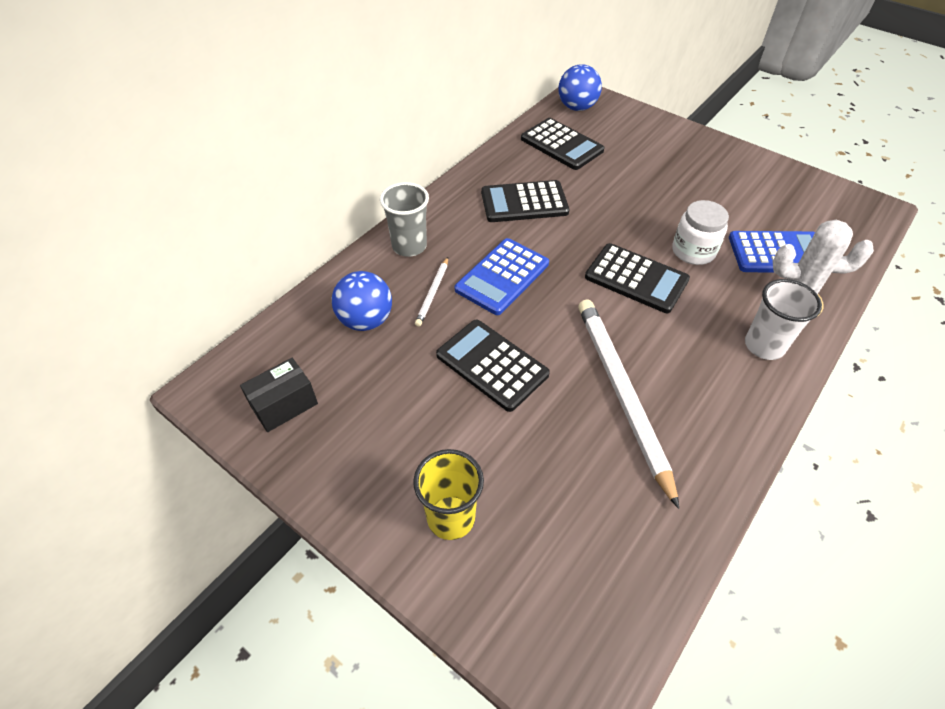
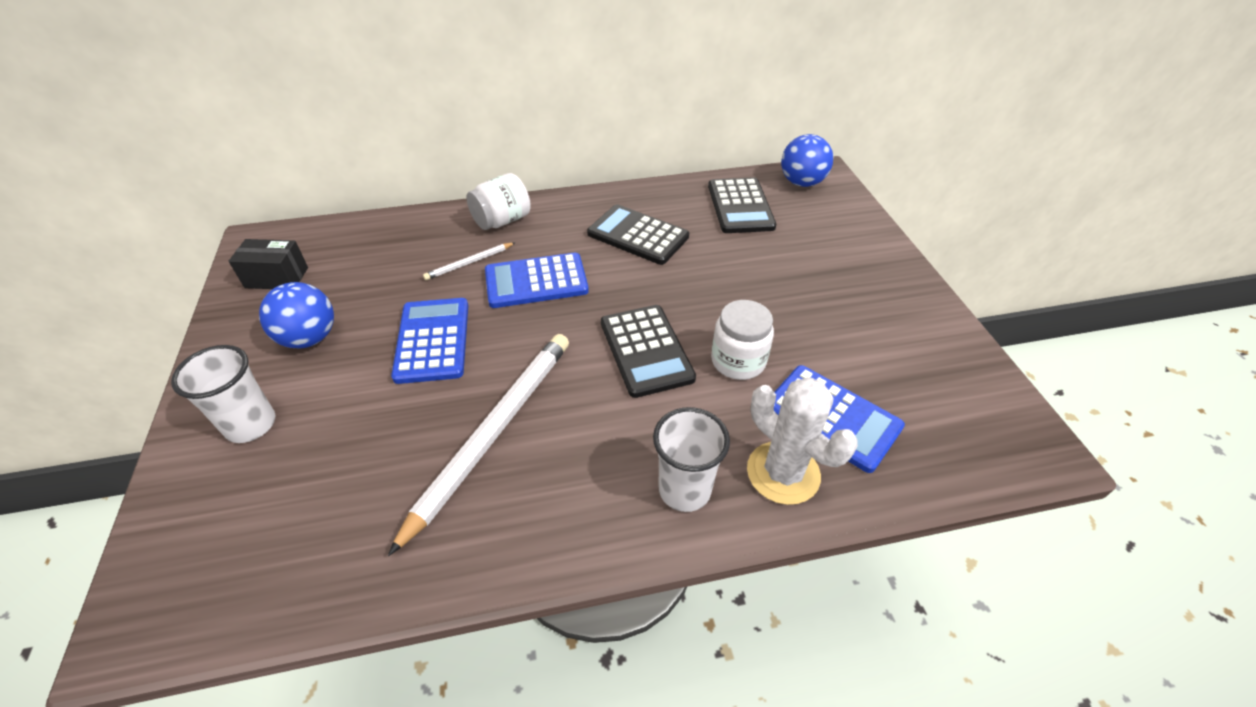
camera: 40 degrees right, 5 degrees down
(366, 320) = (400, 254): blue ball -> blue ball (309, 338)
(409, 246) = (502, 221): grey cup -> white jar
(451, 518) = (251, 425): yellow cup -> white cup
(492, 365) = (432, 340): black calculator -> blue calculator

